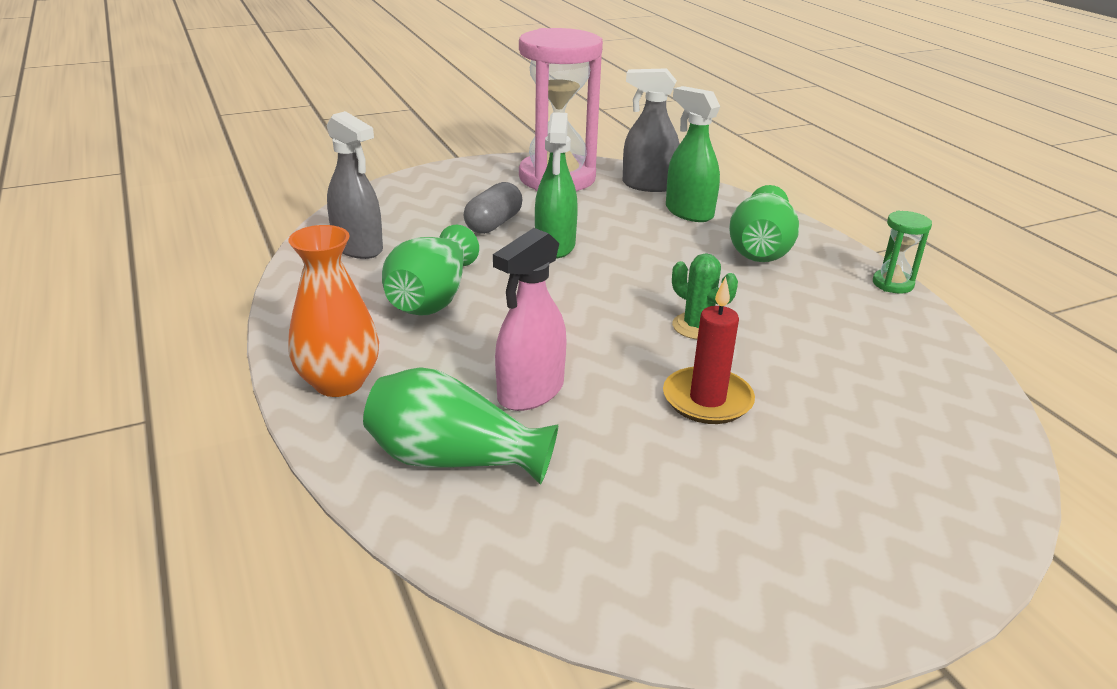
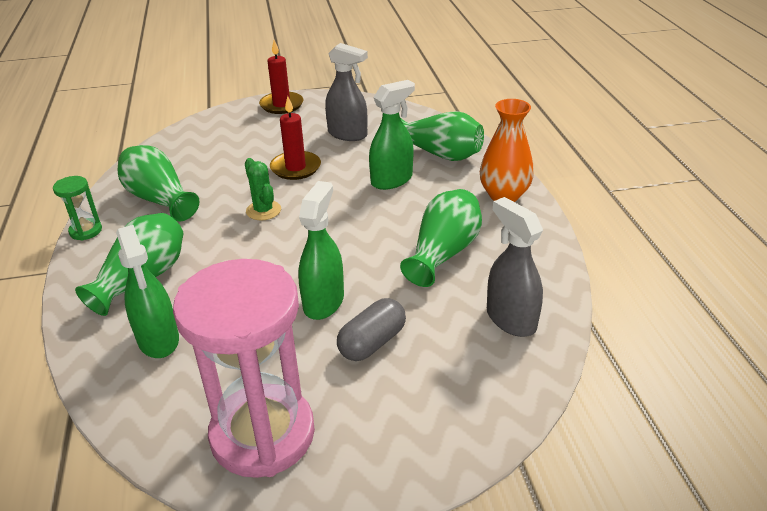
camera: 165 degrees left, 5 degrees up
(530, 392) = (392, 180): pink spray bottle -> green spray bottle
(648, 185) = (159, 401): grey spray bottle -> grey spray bottle (348, 134)
(859, 328) = (159, 199): none -> green vase
(889, 581) = (281, 105): none -> red candle

